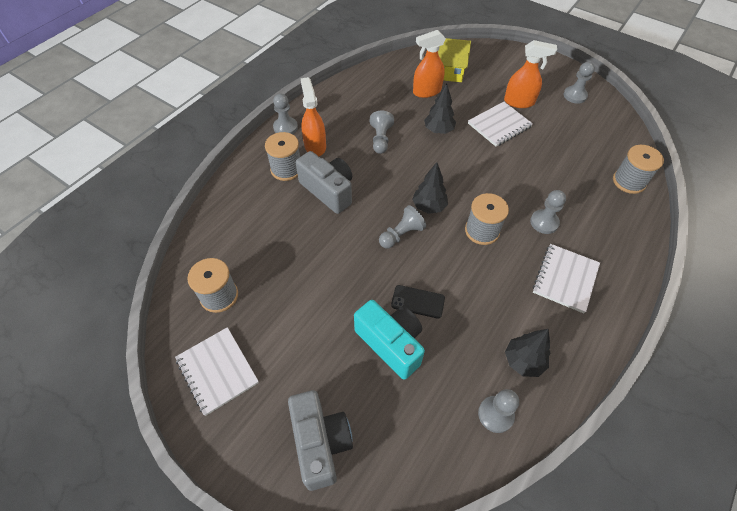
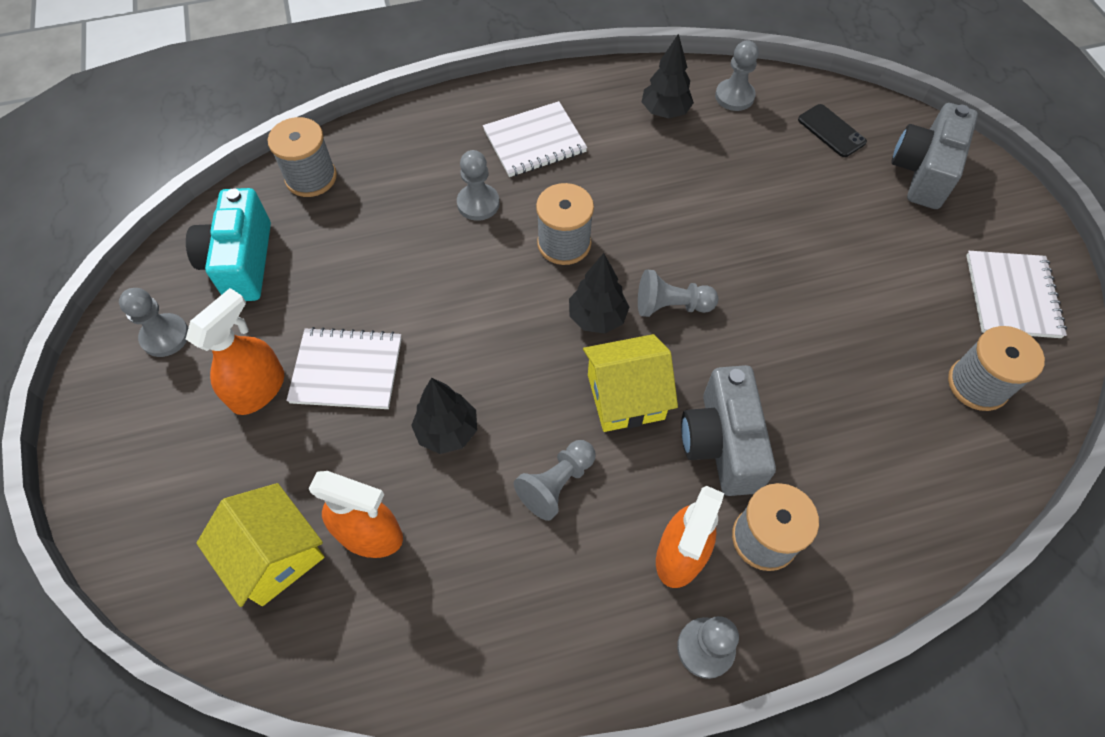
camera: 140 degrees left, 5 degrees up
(384, 183) = (625, 396): none -> yellow house
(391, 343) = (788, 203): turquoise camera -> turquoise camera (241, 262)
(418, 301) = (722, 221): black phone -> black phone (831, 131)
(519, 102) = (259, 389): orange spray bottle -> orange spray bottle turned 75 degrees clockwise

